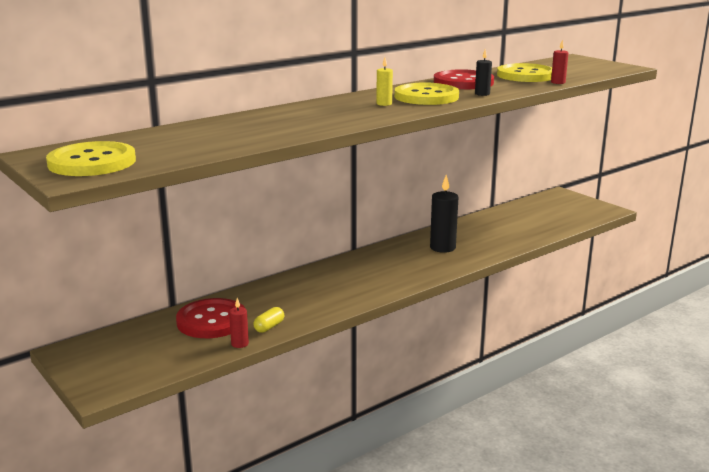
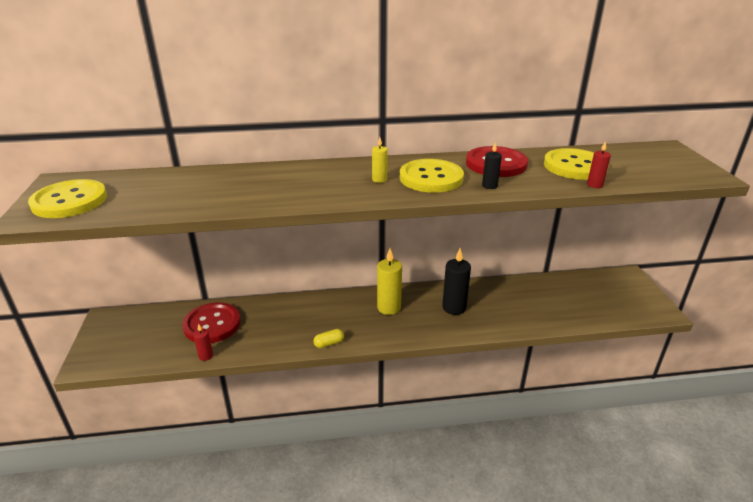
camera: 30 degrees right, 10 degrees up
(269, 327) = (241, 346): yellow capsule -> yellow capsule (329, 343)
(382, 262) = (389, 307): none -> yellow candle

